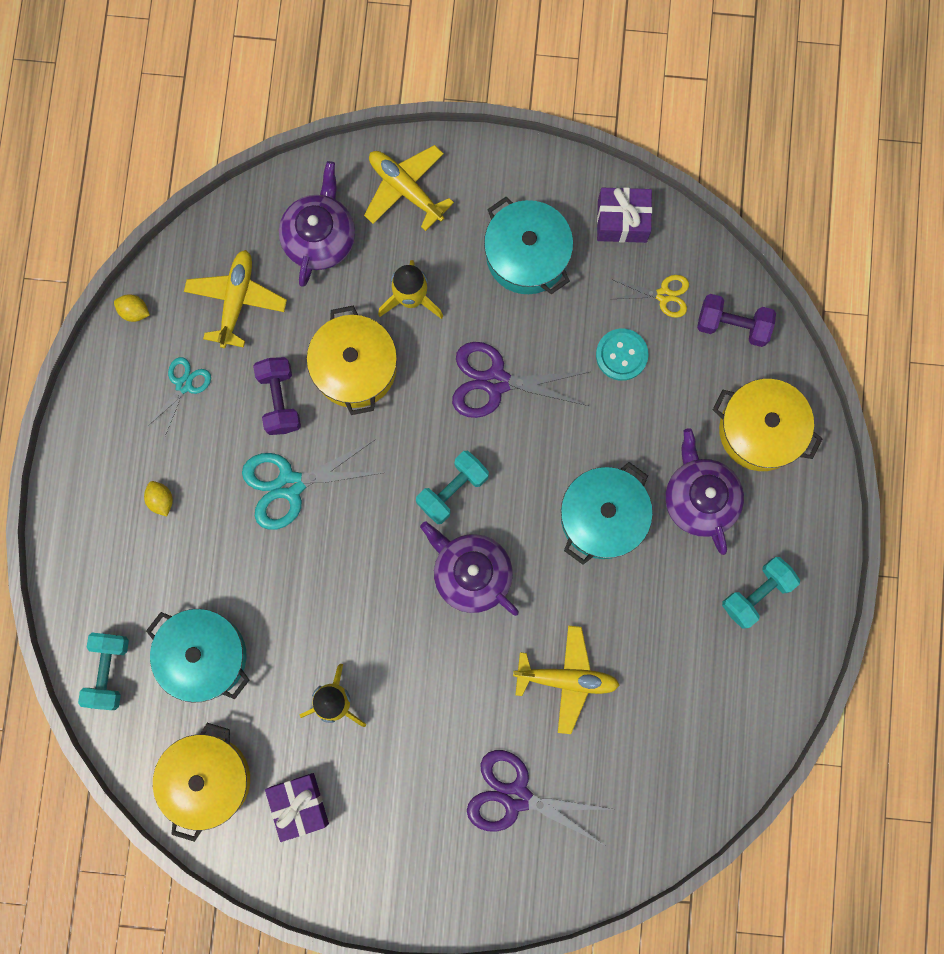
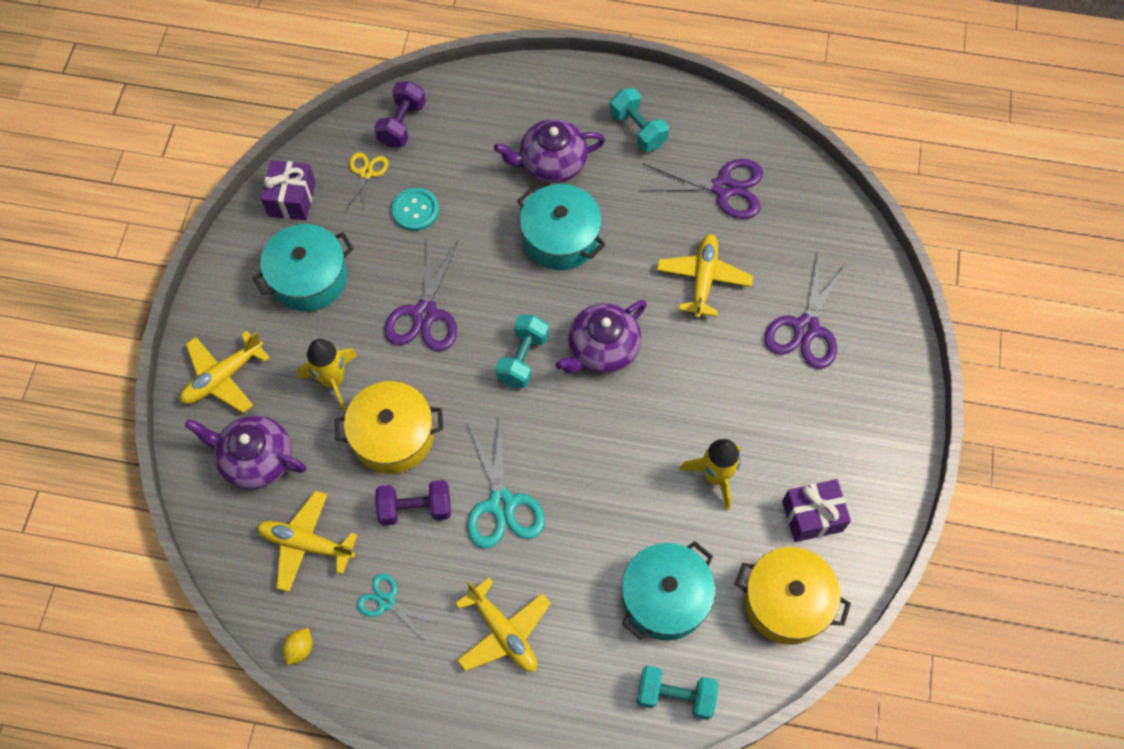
camera: 85 degrees left, 15 degrees down
(161, 500) = (503, 632): yellow lemon -> yellow plane
(452, 490) = (523, 358): turquoise dumbbell -> turquoise dumbbell turned 60 degrees clockwise
(687, 698) = (723, 188): none -> purple scissors
(760, 430) = (497, 113): yellow pot -> none

